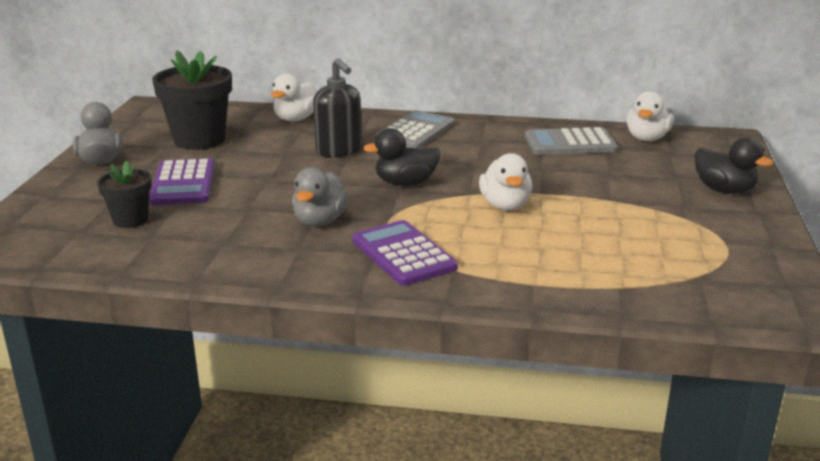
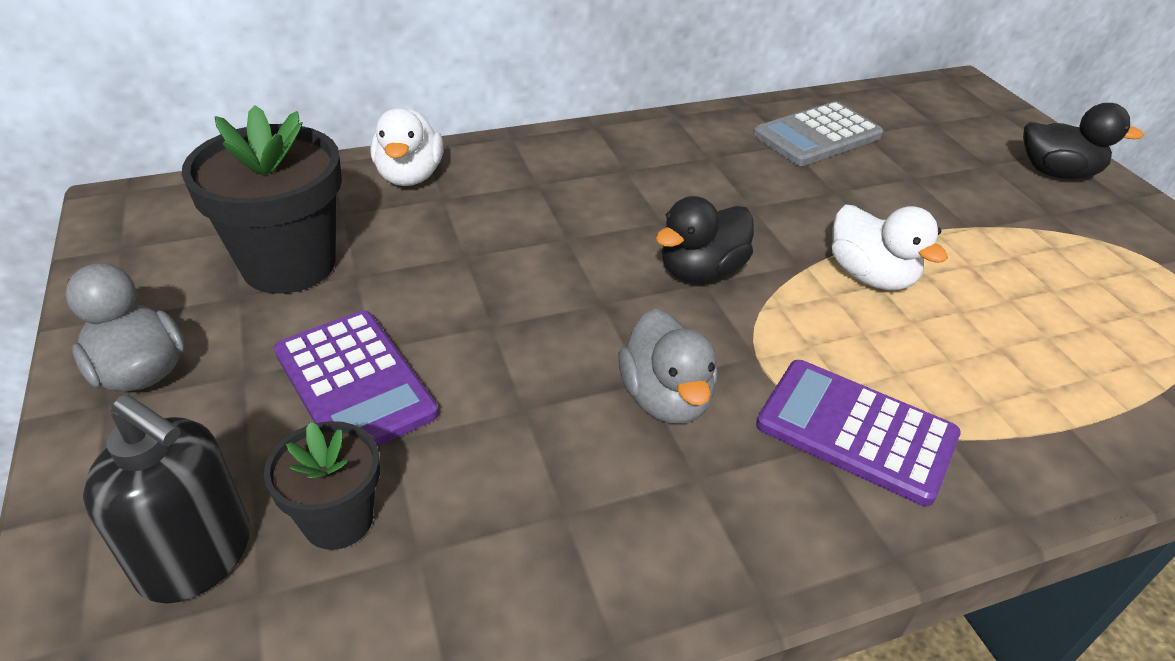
camera: 30 degrees left, 15 degrees up
(339, 151) = (541, 229): black soap dispenser -> black soap dispenser (197, 556)
(415, 132) = (609, 161): grey calculator -> none
(647, 138) = (887, 106): white duck -> none

